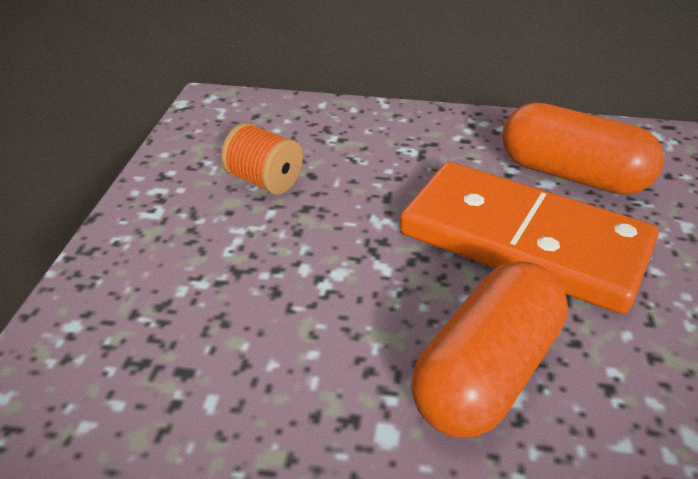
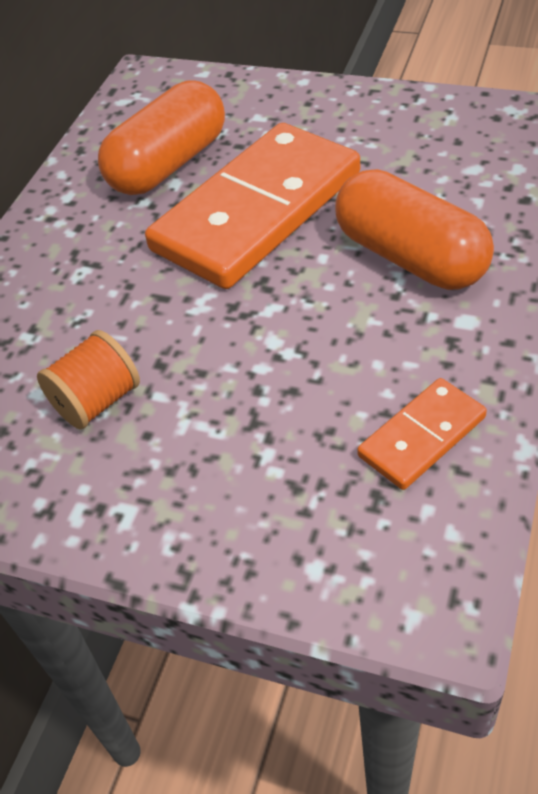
camera: 75 degrees left, 10 degrees up
(209, 395) = (421, 436): none -> orange domino

